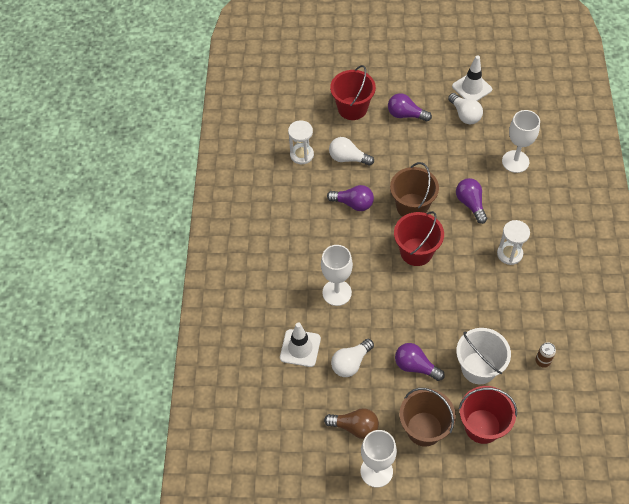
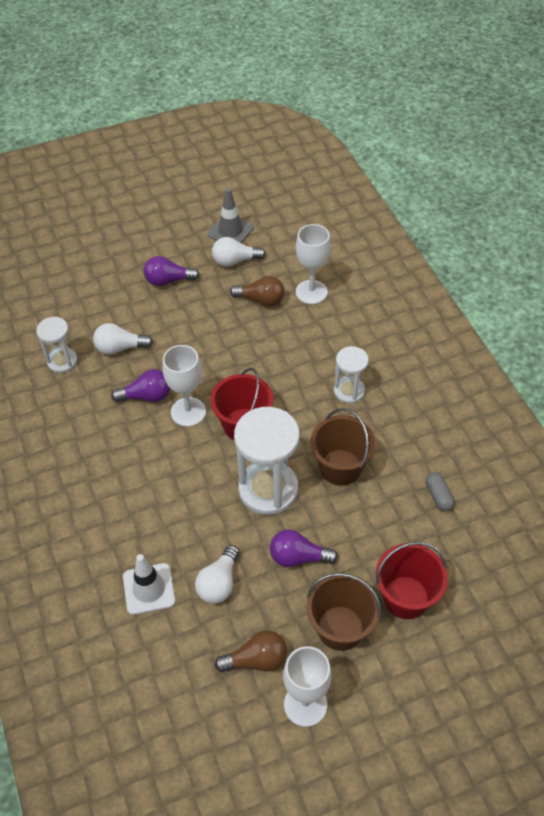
camera: 25 degrees left, 5 degrees down
(337, 292) = (168, 505): white goblet -> white goblet (188, 412)
(352, 108) = (103, 292): red bucket -> none
(412, 206) = (217, 377): brown bucket -> brown bucket (340, 467)
(414, 308) = (268, 489): none -> white hourglass
(465, 115) = (235, 261): white light bulb -> white light bulb turned 135 degrees clockwise
(470, 204) = (282, 352): purple light bulb -> none
(472, 88) = (230, 231): white traffic cone -> grey traffic cone
(472, 155) = (261, 300): none -> brown light bulb
(478, 368) = (371, 531): white bucket -> none
(542, 361) = (438, 496): brown can -> grey capsule

